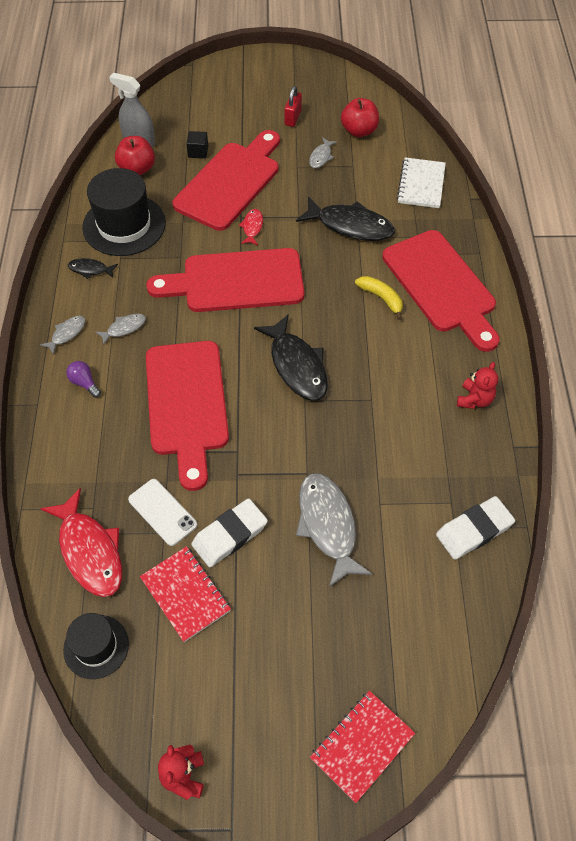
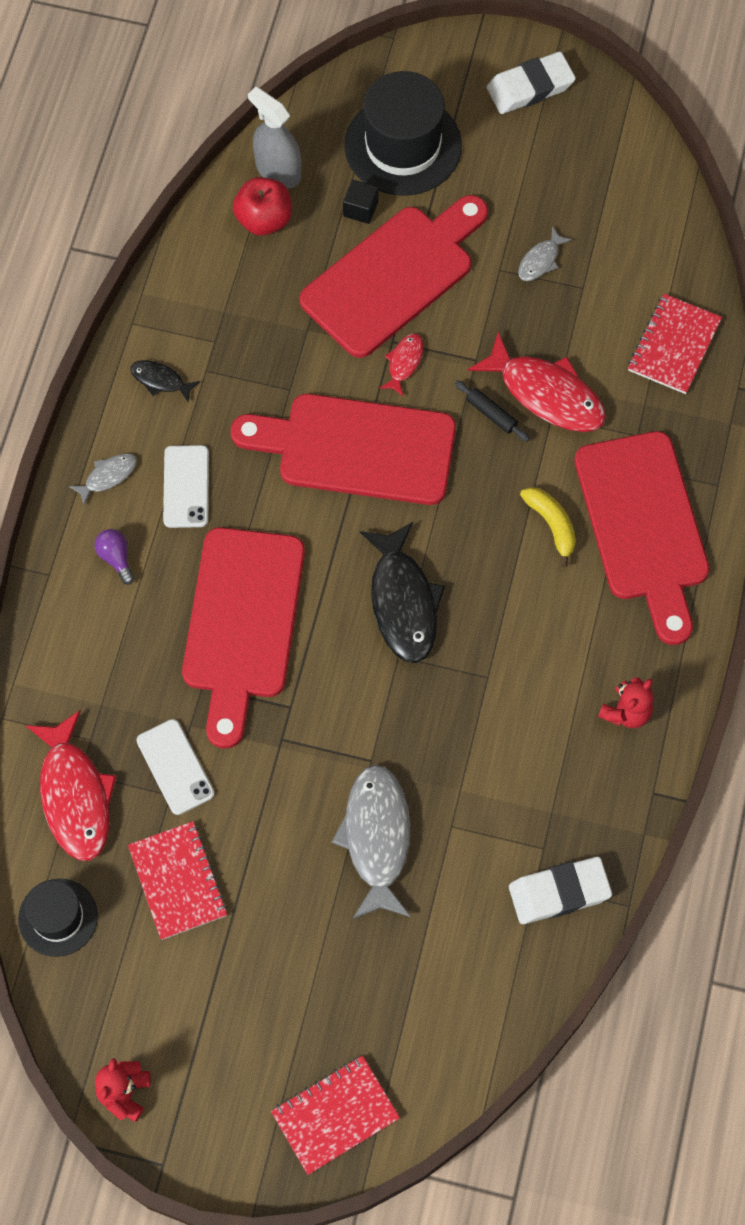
camera: 15 degrees right, 10 degrees up
(124, 225) = (223, 315): black hat -> black hat (403, 145)
(124, 328) = (186, 486): grey fish -> white phone
(230, 535) = (251, 819): white eraser -> white eraser (530, 87)
(293, 118) = (519, 177): red padlock -> none
(319, 244) = (491, 414): none -> black rolling pin
(350, 225) = (546, 393): black fish -> red fish
(359, 131) = (612, 225): red apple -> none
(421, 184) = (674, 345): white notebook -> red notebook

